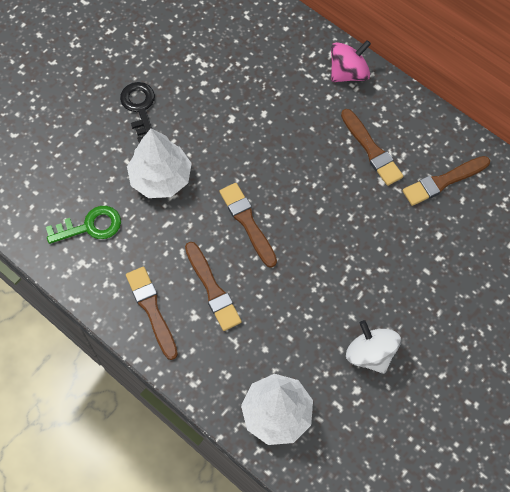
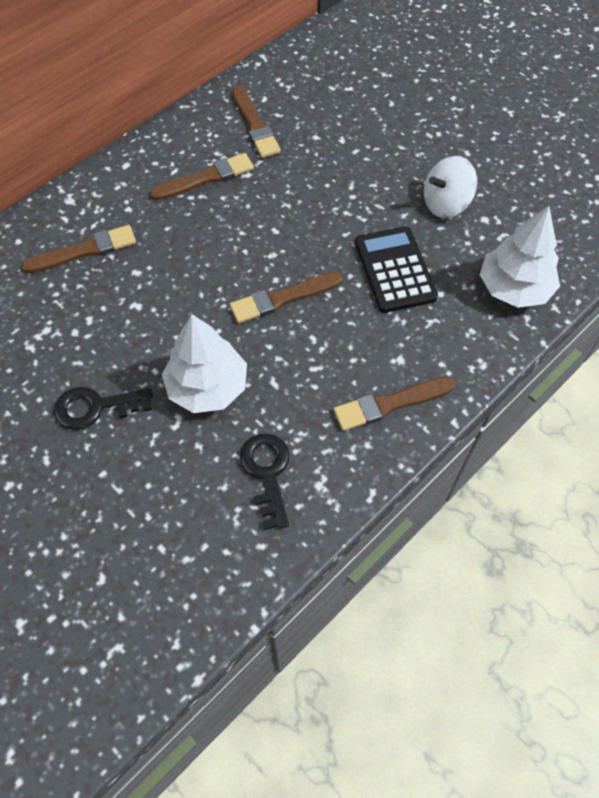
camera: 85 degrees left, 5 degrees down
(90, 226) = (267, 473): green key -> black key
(212, 289) = (365, 339): brown brush -> brown brush (84, 250)
(286, 310) = (394, 270): none -> black calculator
(348, 73) = (100, 188): pink spinning top -> none

